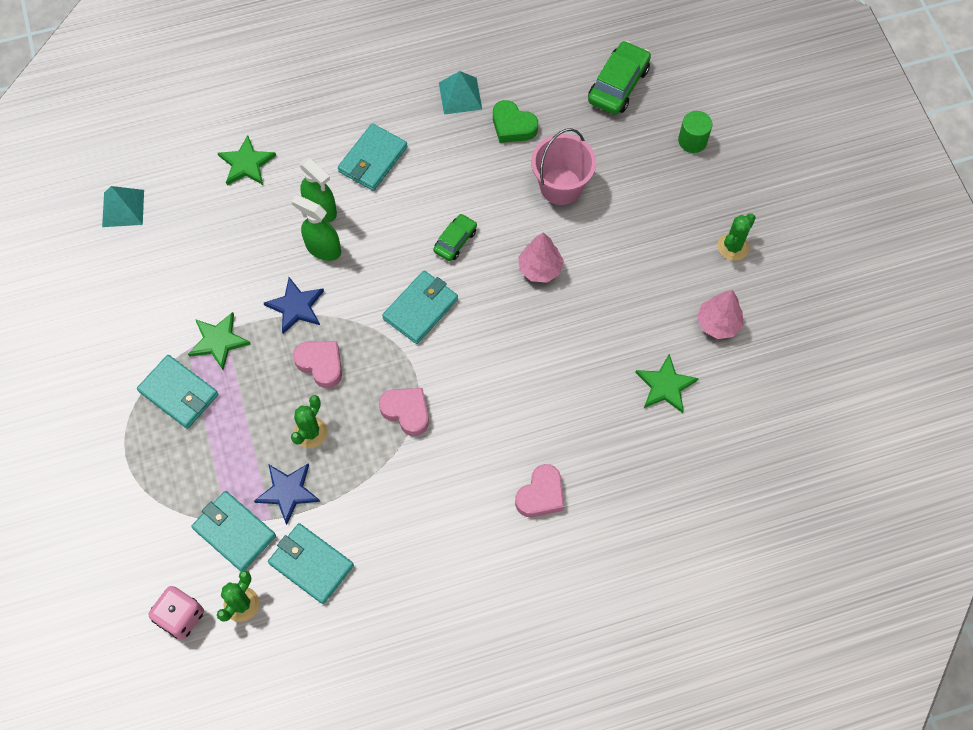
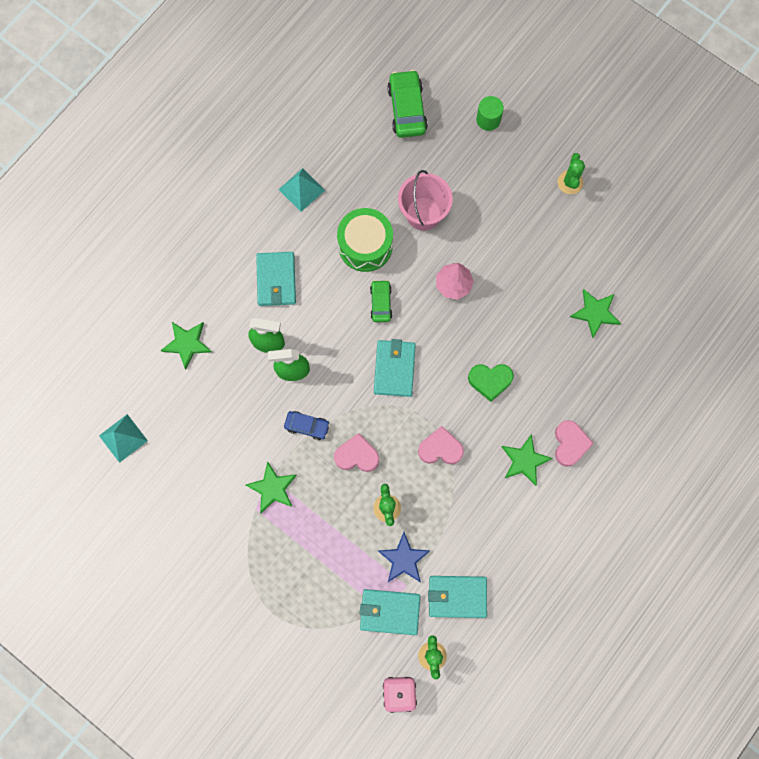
camera: 35 degrees left, 10 degrees up
(179, 393) = (275, 544): turquoise wallet -> none
(296, 307) = (307, 426): blue star -> blue car
(481, 181) = (365, 245): none -> green drum
(482, 480) = (525, 460): none -> green star
(513, 126) = (356, 189): green heart -> green heart (490, 381)
(718, 323) = (598, 245): pink tree -> none

